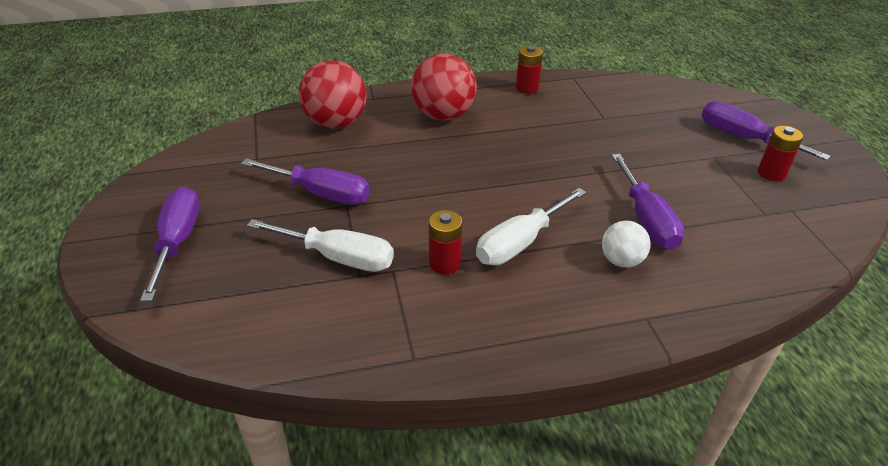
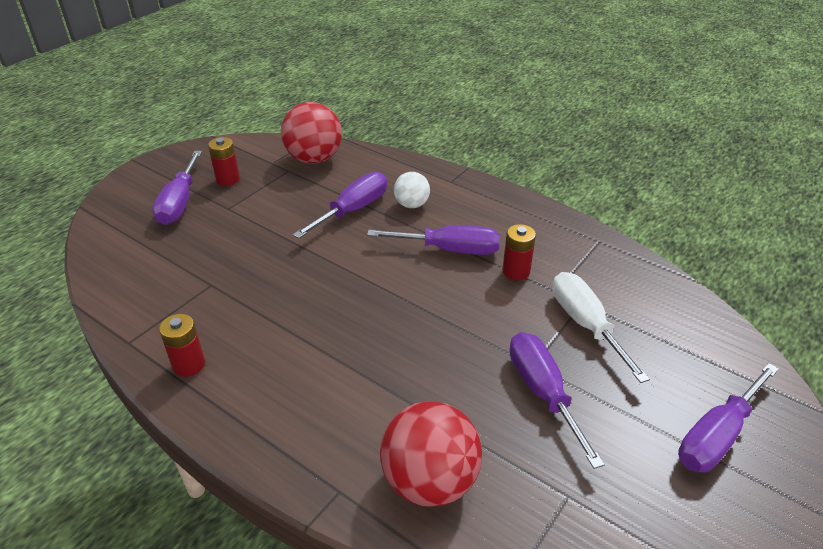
camera: 130 degrees left, 0 degrees up
(443, 116) = (317, 397): red ball -> red ball (314, 159)
(520, 243) = (449, 250): white screwdriver -> purple screwdriver

